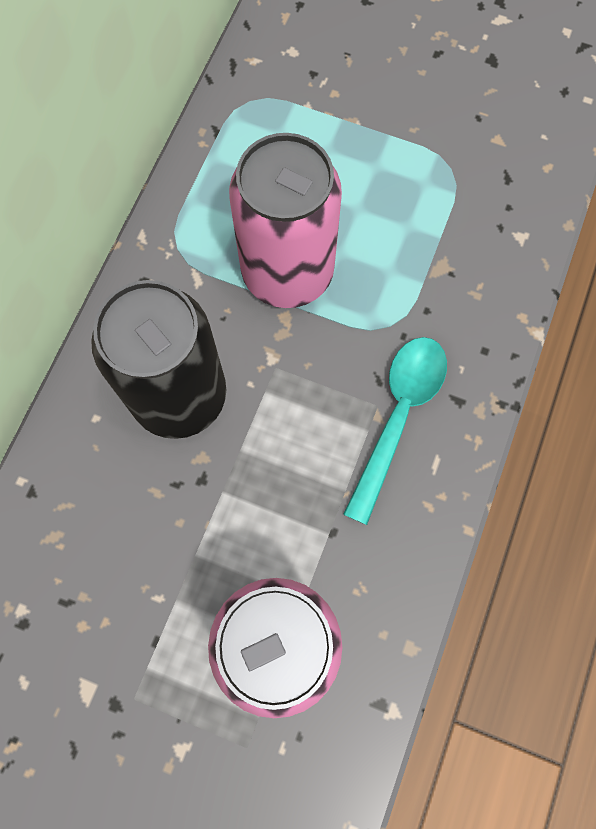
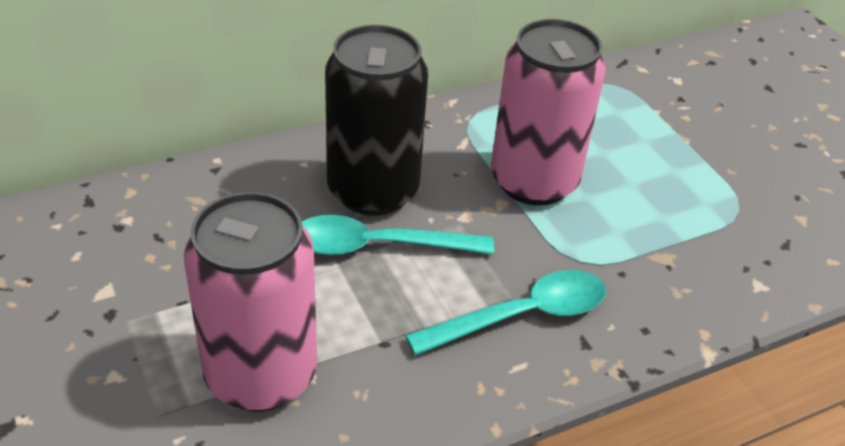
camera: 40 degrees right, 30 degrees down
(240, 448) = (378, 246): none -> turquoise spoon

